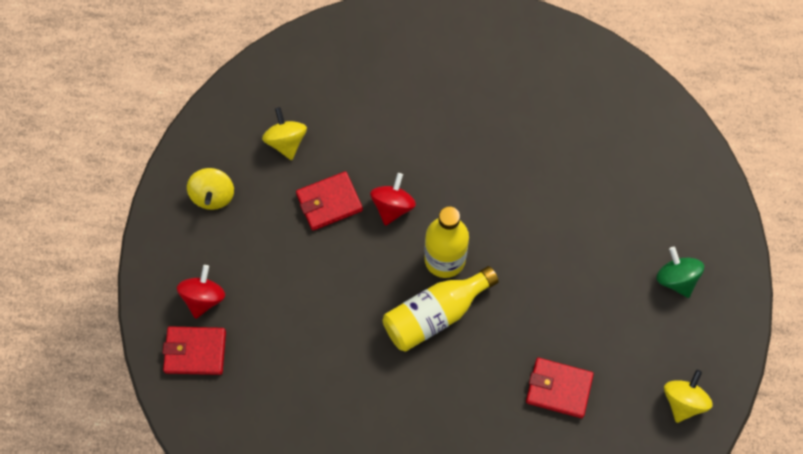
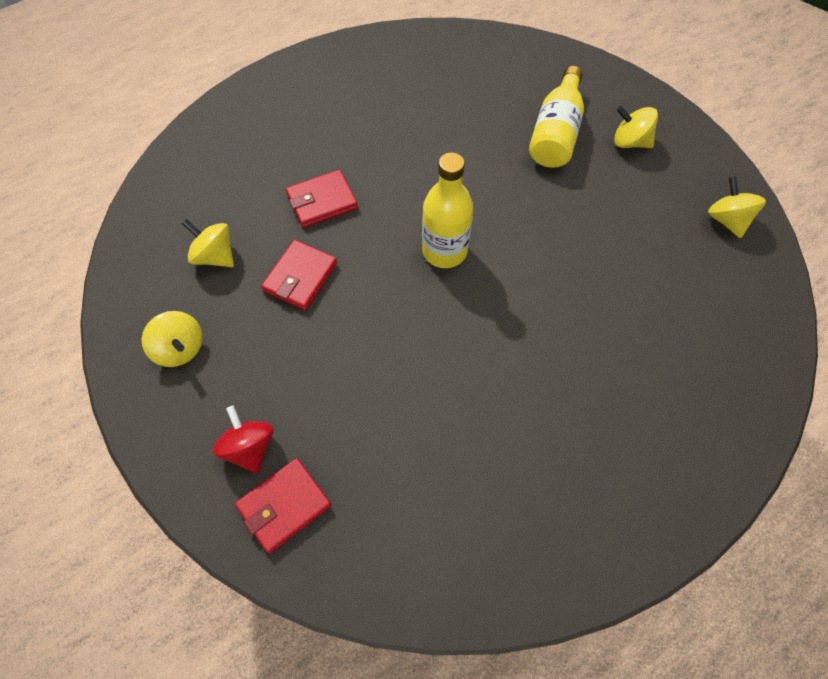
camera: 40 degrees left, 5 degrees down
(392, 207) = (361, 242): red spinning top -> none
(435, 314) = (479, 299): yellow bottle -> yellow bottle (556, 133)
(558, 388) = (633, 281): red wallet -> red wallet (322, 201)
(676, 279) = (630, 142): green spinning top -> yellow spinning top

